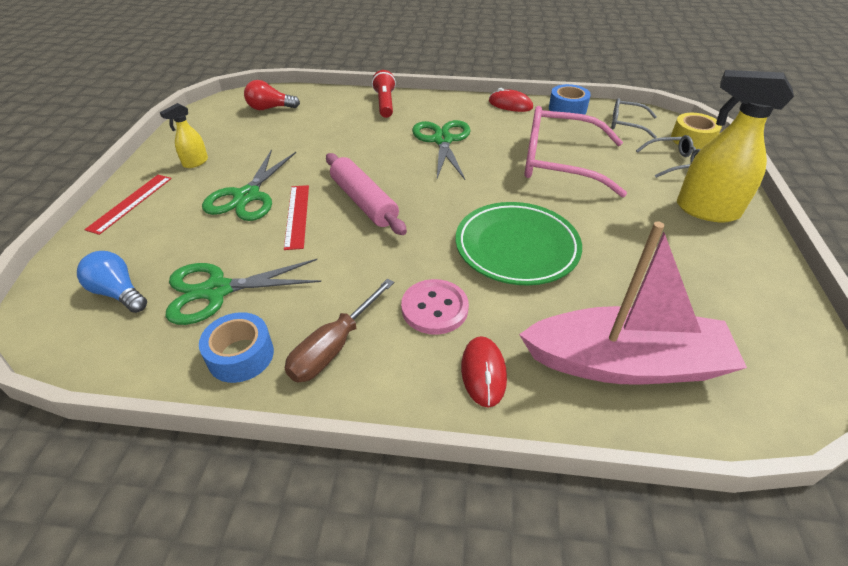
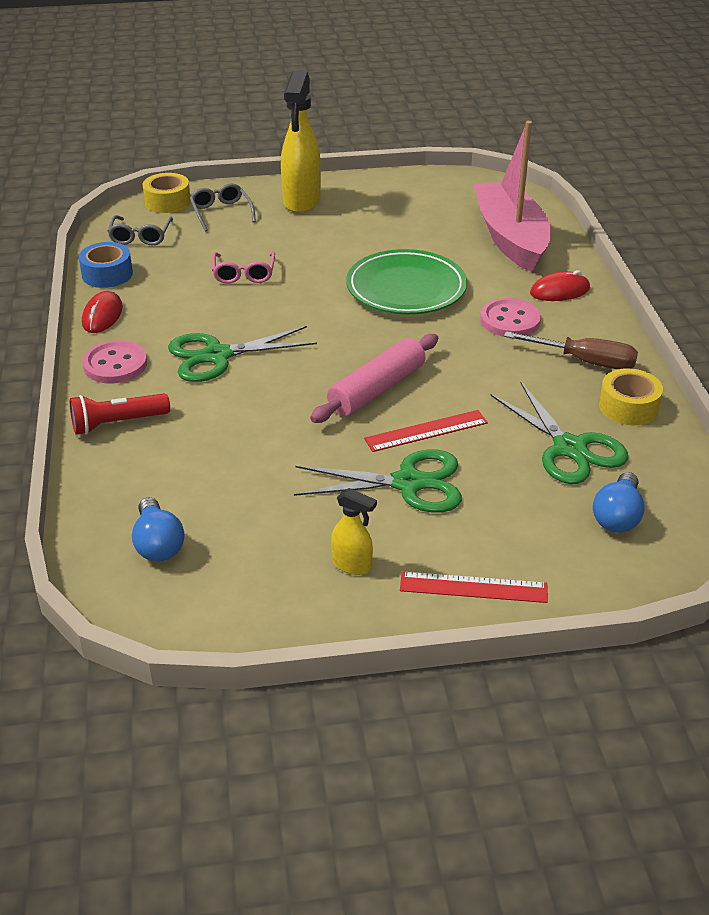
camera: 105 degrees left, 5 degrees down
(241, 355) = (628, 407): blue tape -> yellow tape
(270, 108) = (158, 544): red light bulb -> blue light bulb
(448, 106) = (115, 364): none -> pink button
(560, 163) = (244, 273): pink glasses -> pink glasses, size x0.50

